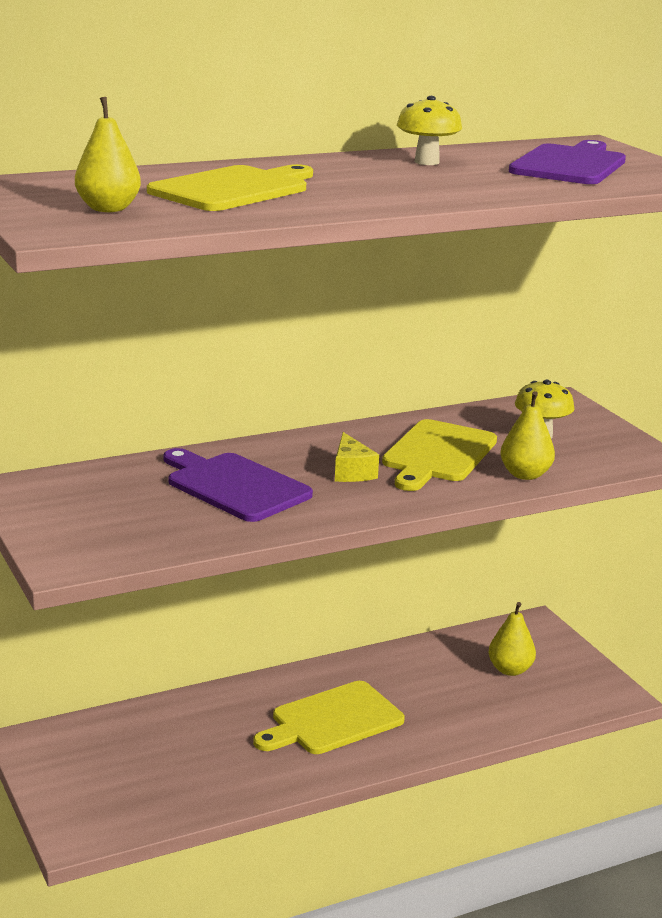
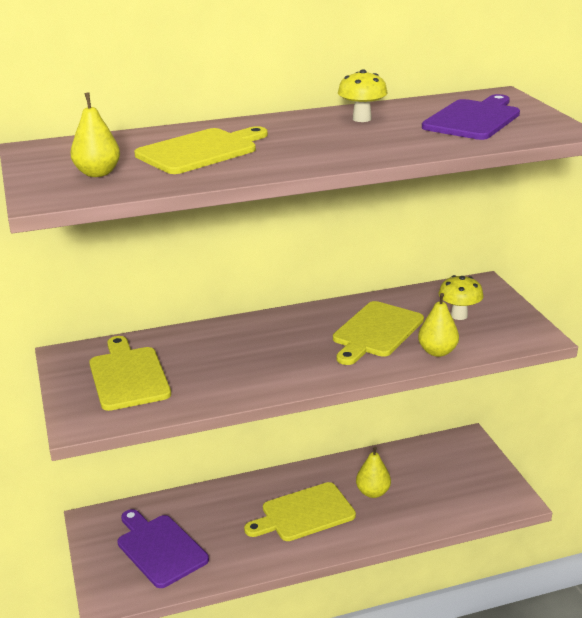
camera: 10 degrees right, 5 degrees up
(114, 508) = (128, 376): none -> yellow cutting board
(234, 486) = (218, 358): purple cutting board -> purple cutting board (159, 548)
(351, 472) = (307, 347): yellow cheese -> none
(510, 670) = (441, 477): yellow pear -> yellow pear (373, 492)

